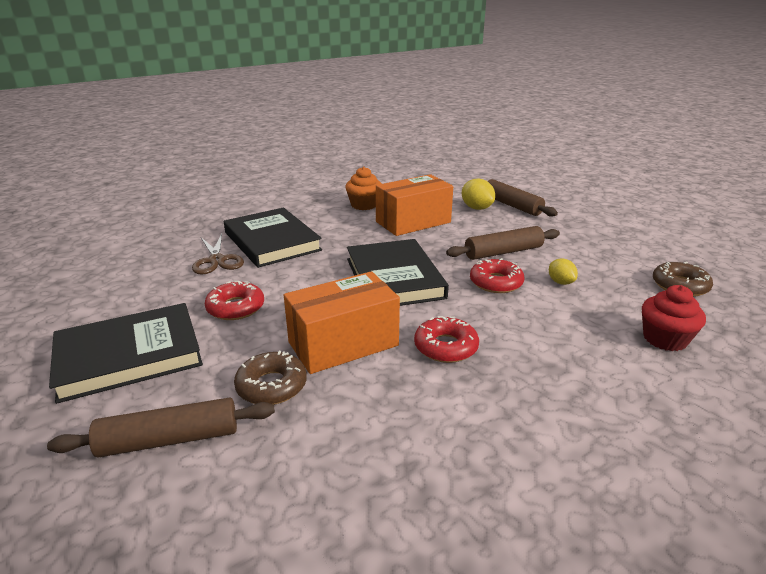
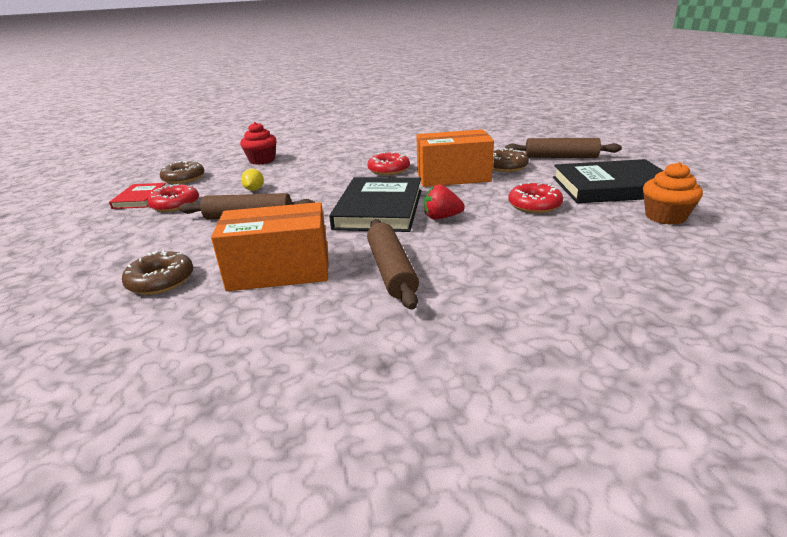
camera: 155 degrees left, 0 degrees up
(217, 260) = (567, 253): brown scissors -> none
(272, 241) = (493, 271): black book -> none
(327, 278) = (441, 217): none -> red strawberry
(364, 205) = (308, 325): orange cupcake -> orange cupcake (665, 217)
(476, 208) = (161, 280): yellow lemon -> brown donut
(496, 282) = (301, 195): red donut -> red donut (175, 204)
(512, 205) = (109, 276): brown rolling pin -> brown rolling pin (391, 270)
(649, 254) = (140, 198): none -> red book

